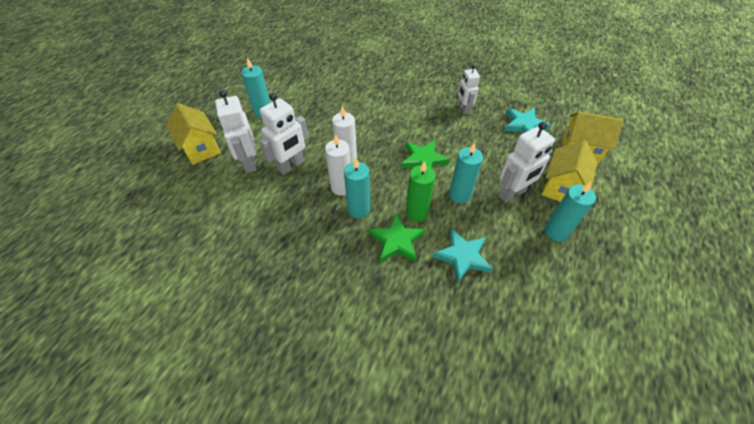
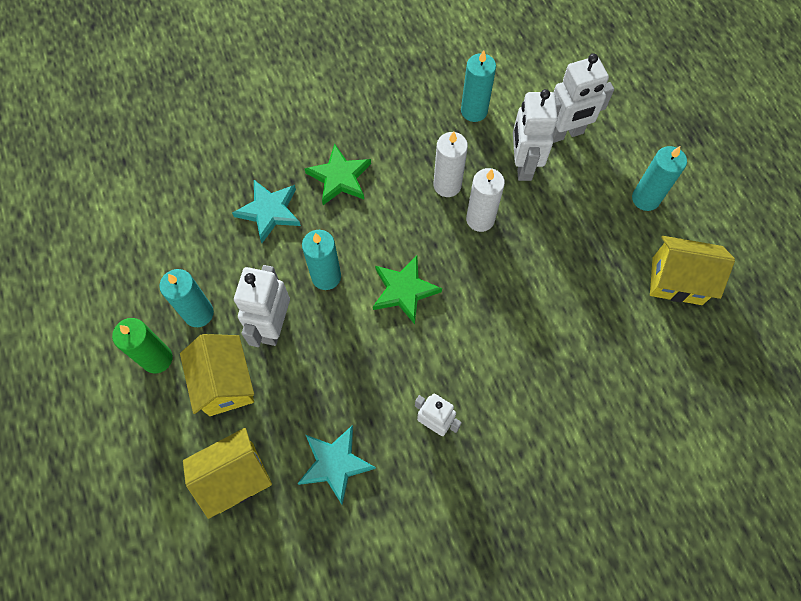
camera: 135 degrees right, 15 degrees up
(201, 148) = (631, 107): yellow house -> yellow house (677, 281)
(249, 163) = (565, 134): white robot -> white robot turned 135 degrees clockwise
(359, 209) = (405, 178): turquoise candle -> turquoise candle (474, 111)
(417, 213) = (349, 220): green candle -> green candle (157, 358)

